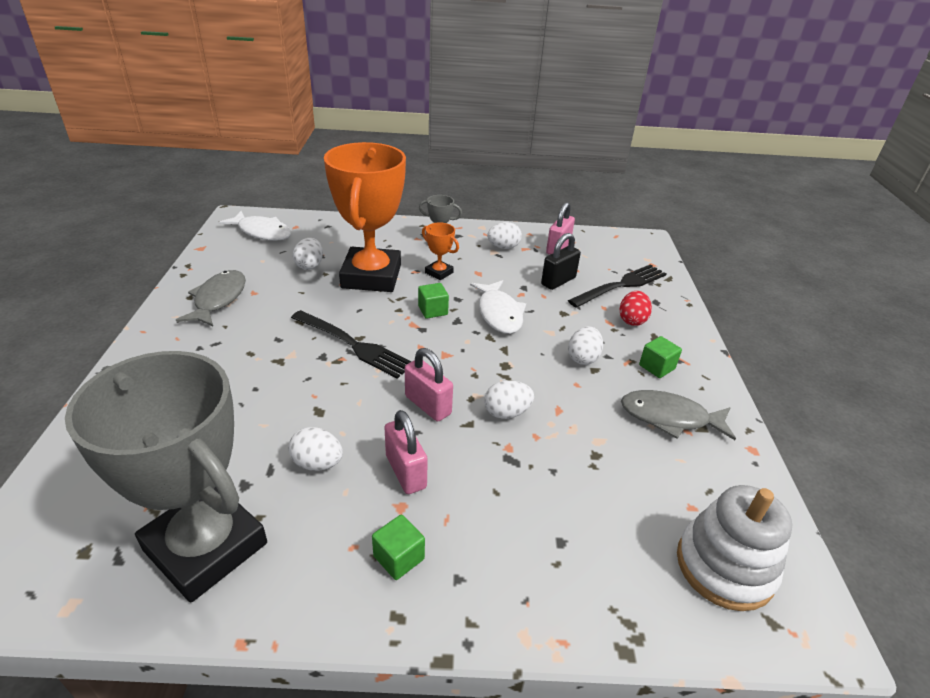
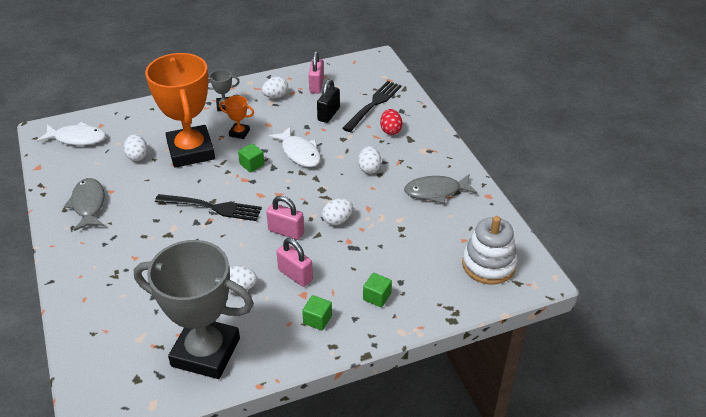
camera: 20 degrees left, 5 degrees up
(656, 367) = (417, 160): green cube -> green cube (377, 297)

